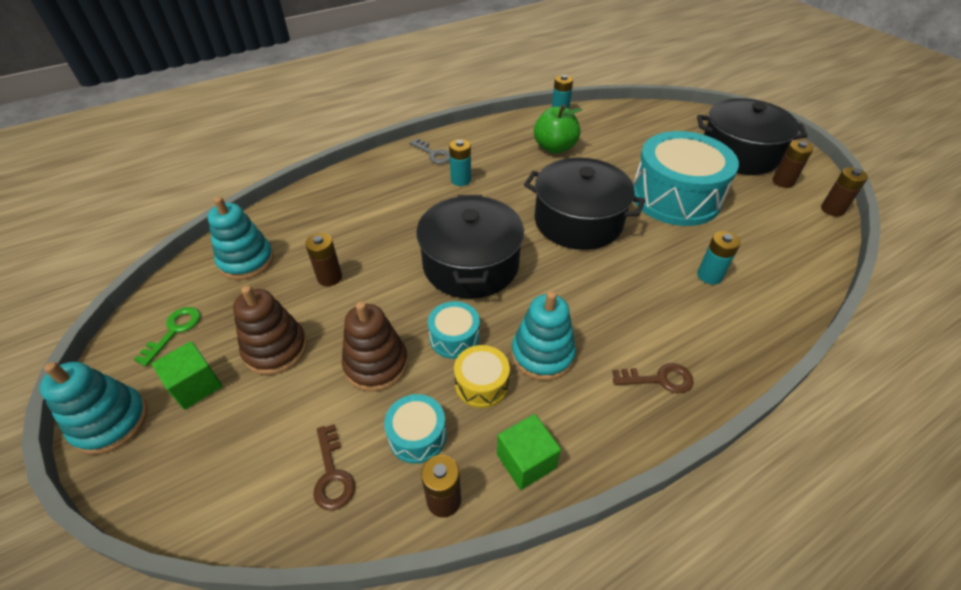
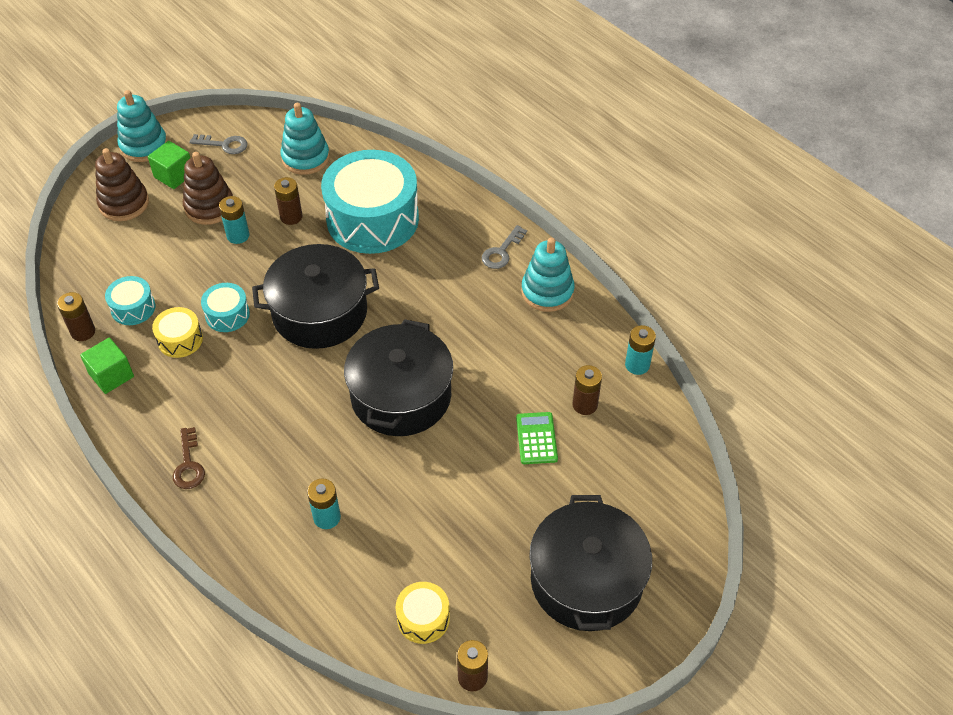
camera: 80 degrees right, 5 degrees up
(174, 331) = (224, 145): green key -> grey key
(332, 474) = (103, 268): brown key -> none
(376, 364) = (197, 270): brown stacking toy -> brown stacking toy (124, 203)
(461, 180) = (456, 284): turquoise battery -> turquoise battery (238, 235)
(542, 354) = (212, 378): turquoise stacking toy -> turquoise stacking toy (547, 292)
(554, 147) = (545, 365): green apple -> none
(622, 159) = (536, 438): none -> green calculator
(675, 197) = (465, 494): turquoise drum -> turquoise drum (372, 219)
(783, 182) = (526, 627): brown battery -> brown battery (585, 405)
(792, 228) = (423, 618): none -> yellow drum

